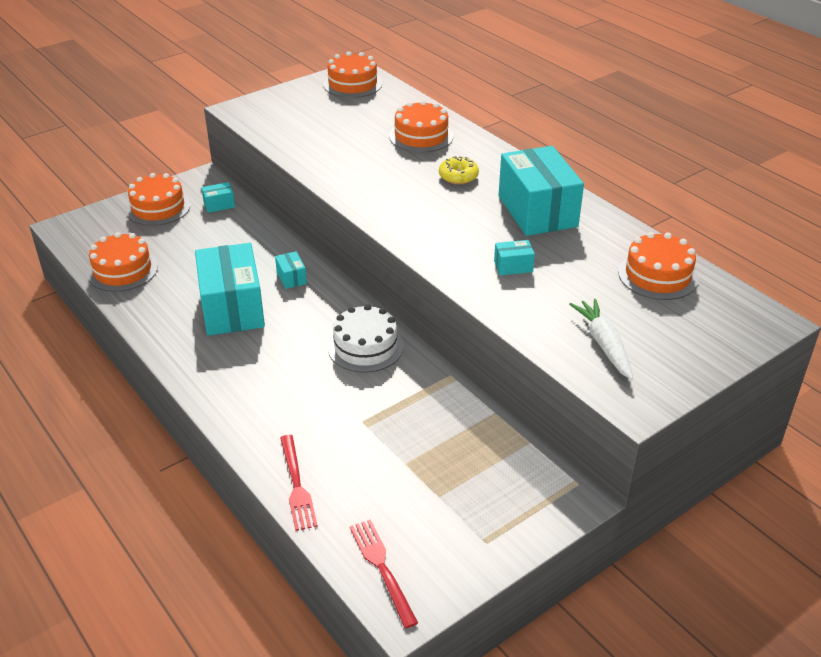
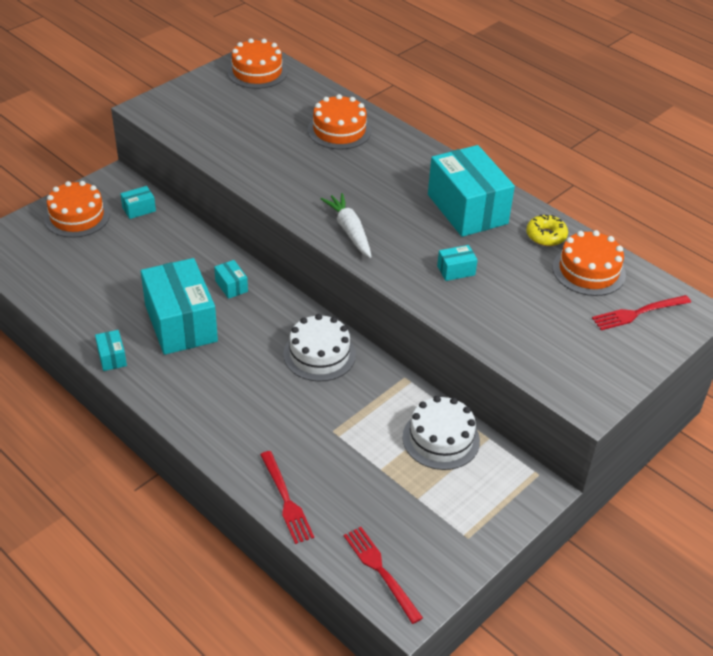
camera: 10 degrees left, 5 degrees up
(122, 270) = (60, 290): orange cake -> none
(155, 334) = (112, 357): none -> turquoise box
(458, 176) = (385, 175): yellow donut -> yellow donut (546, 236)
(476, 438) = (441, 439): none -> white cake
(604, 345) = (552, 346): white carrot -> white carrot (349, 231)
(705, 319) = (637, 313): none -> red fork

